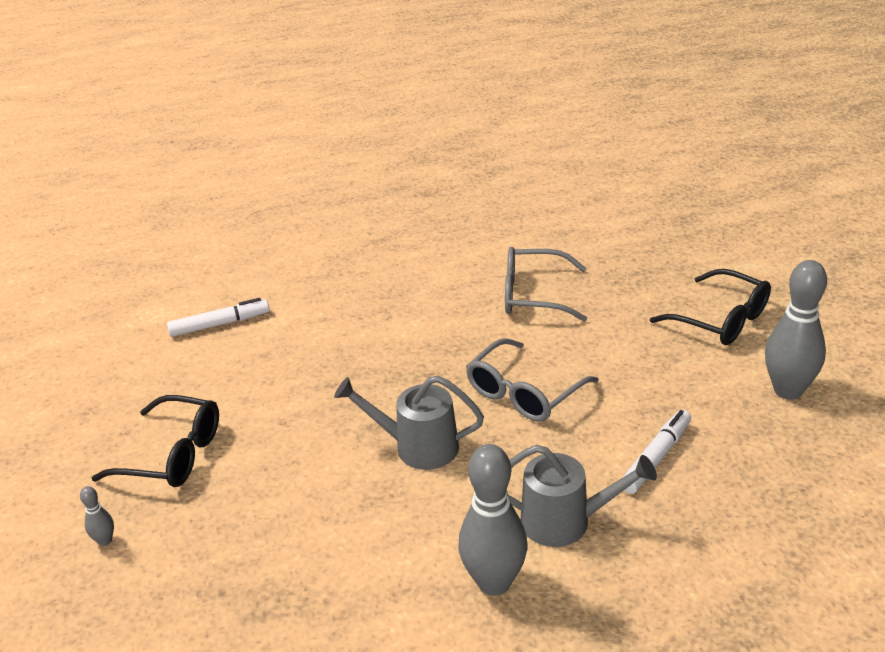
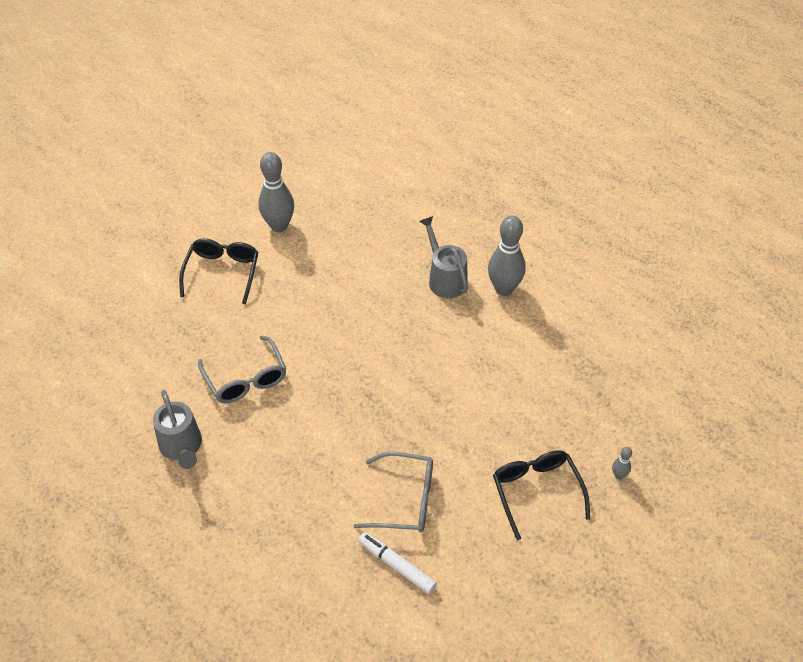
camera: 125 degrees left, 15 degrees up
(416, 447) = (437, 367): grey watering can -> grey watering can (182, 447)
(524, 392) = (355, 338): grey glasses -> grey glasses (404, 500)
(656, 457) = (372, 261): white marker -> none

